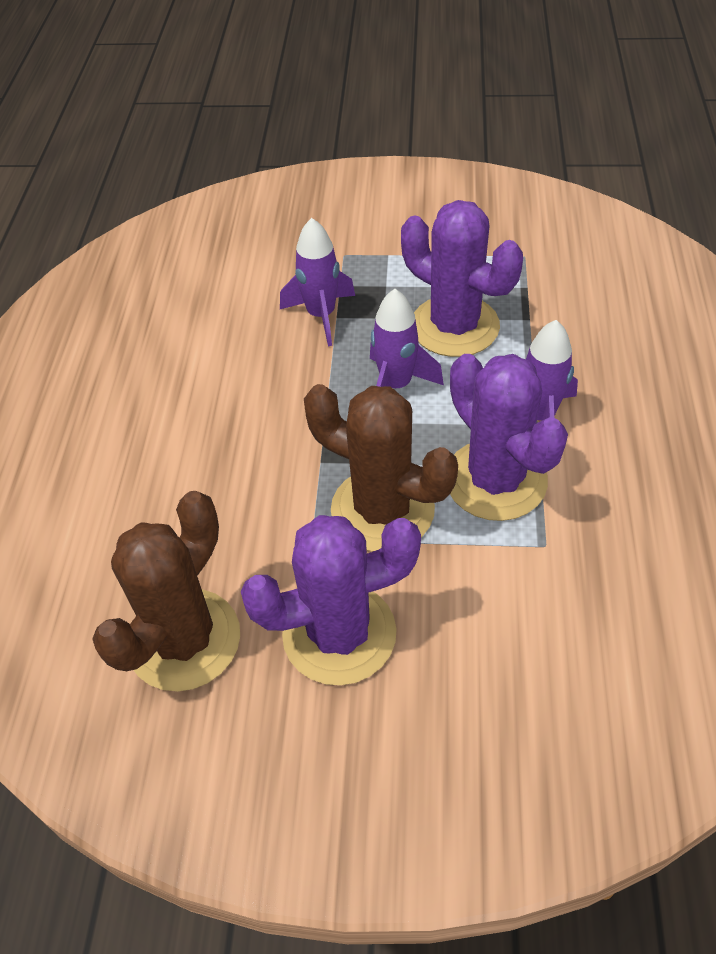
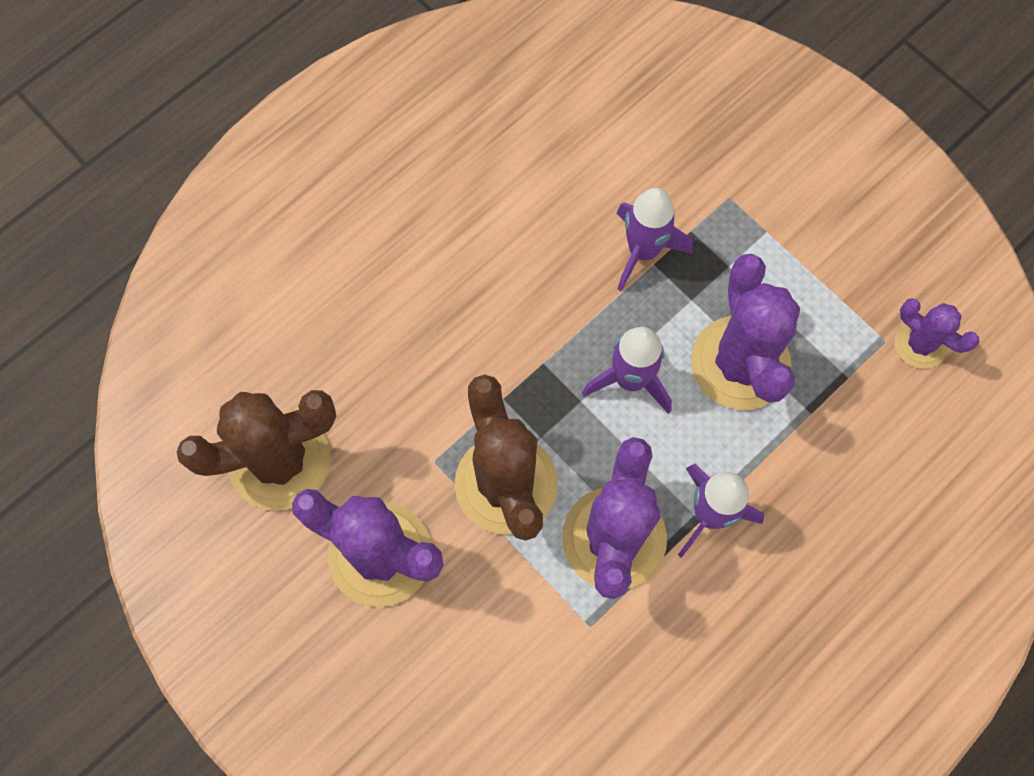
camera: 40 degrees right, 20 degrees up
(545, 243) = (920, 344): none -> purple cactus

